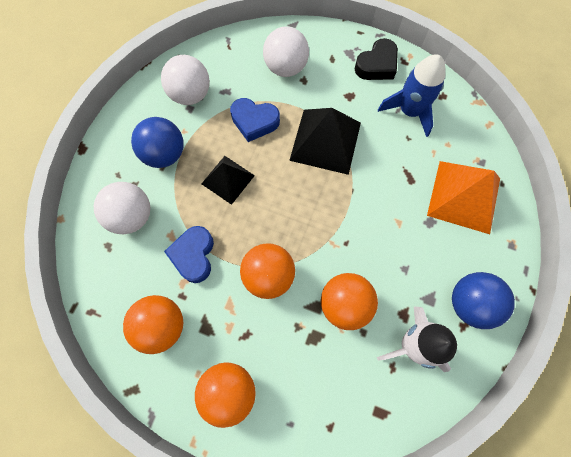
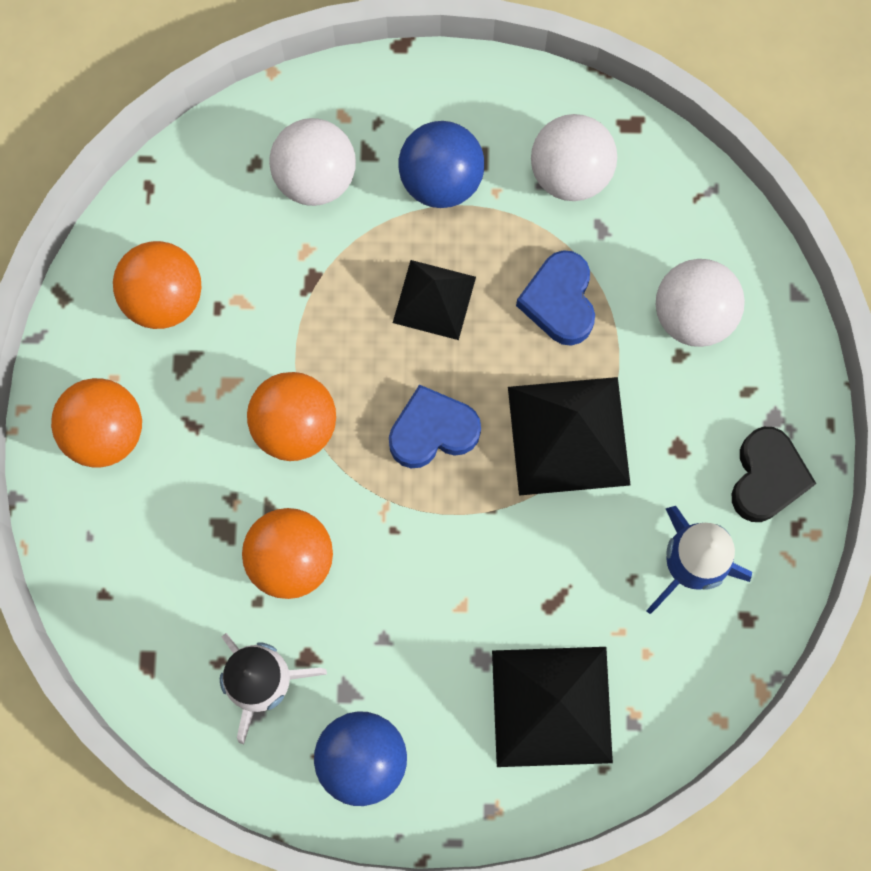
camera: 70 degrees right, 5 degrees up
(193, 255) = (286, 299): blue heart -> blue heart (432, 431)
(377, 65) = (766, 478): black heart -> black heart turned 105 degrees counterclockwise
(464, 196) = (552, 706): orange pyramid -> black pyramid

